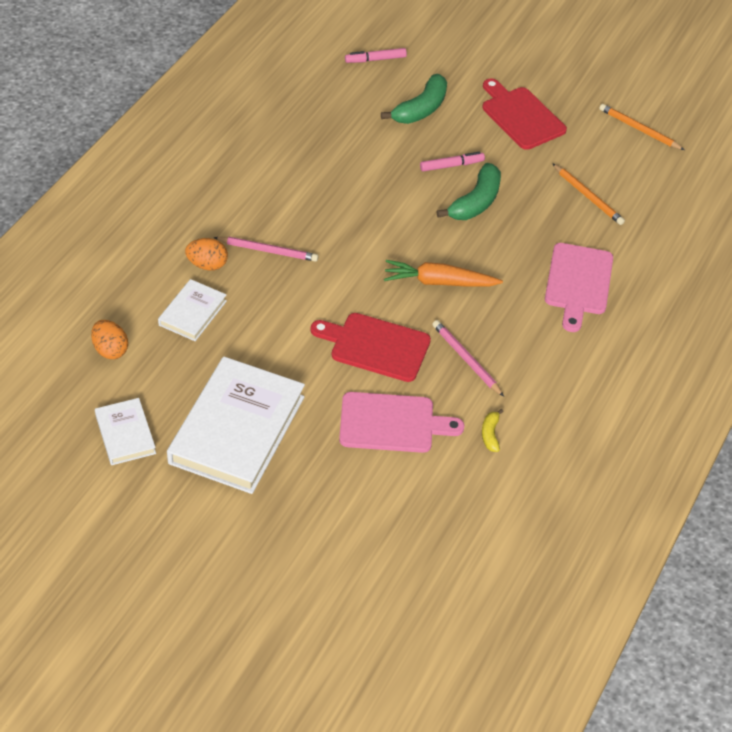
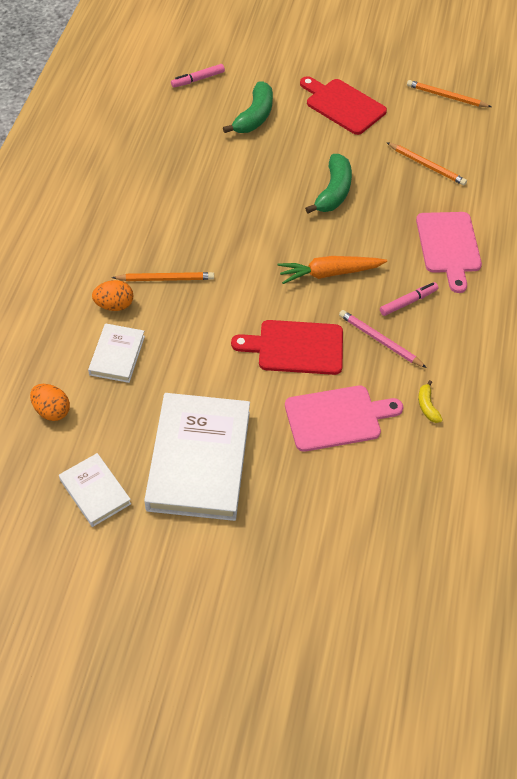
camera: 15 degrees left, 5 degrees up
(268, 251) = (165, 279): pink pencil -> orange pencil
(451, 165) = (300, 163): pink marker -> pink marker (408, 302)

